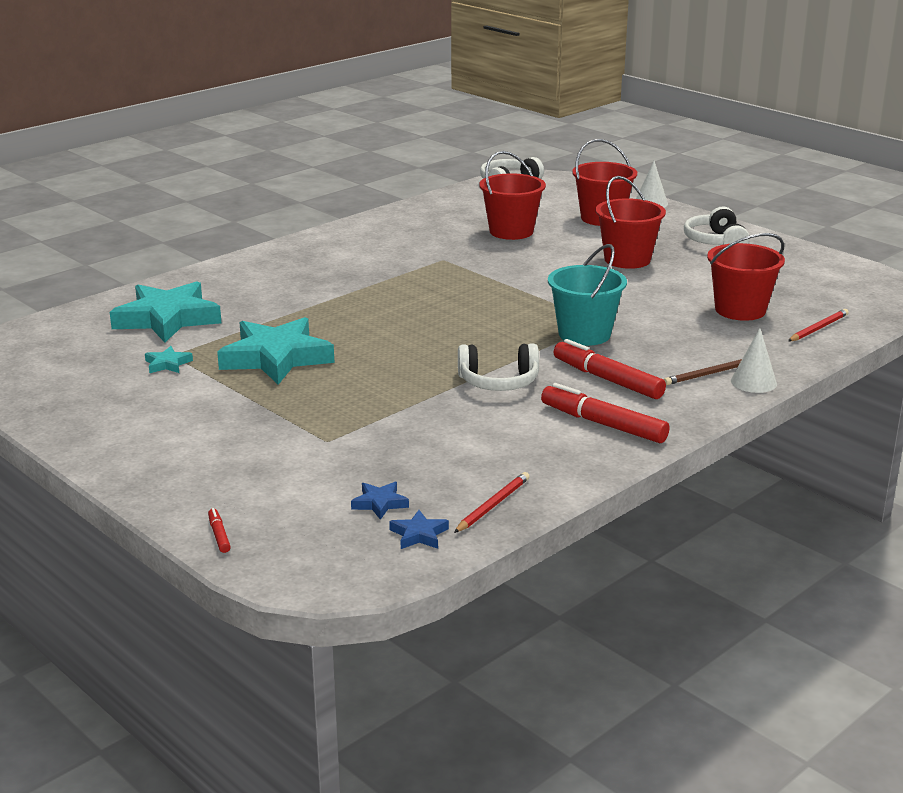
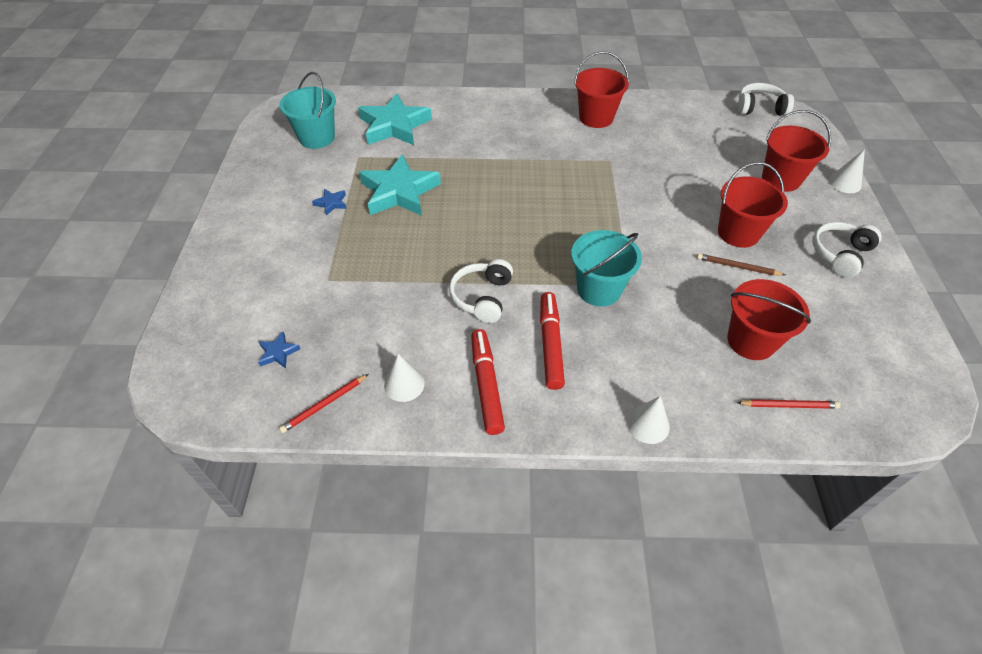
camera: 45 degrees right, 25 degrees up
(88, 361) = (317, 138): none -> turquoise bucket
(167, 364) = (346, 163): turquoise star -> none
(219, 535) = (185, 315): red marker -> none
(419, 534) = (258, 396): blue star -> blue star (331, 203)
(492, 505) = (324, 404): red pencil -> red pencil turned 150 degrees clockwise
(498, 382) = (482, 297): white headphones -> white headphones turned 60 degrees clockwise
(511, 231) = (693, 158): red bucket -> red bucket (596, 118)
(536, 458) = (404, 384): none -> white cone
(708, 374) = (626, 391): brown pencil -> brown pencil (737, 267)

